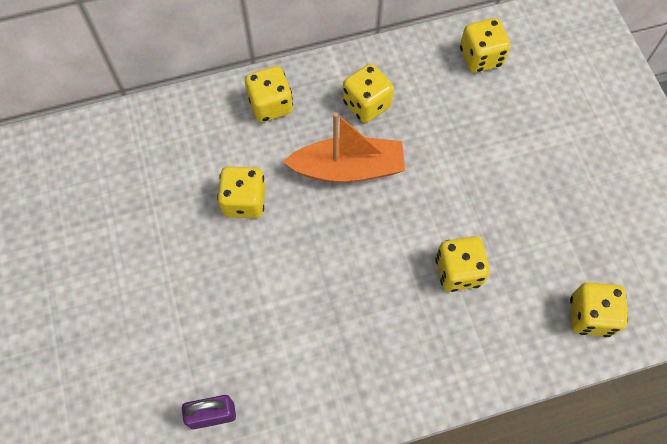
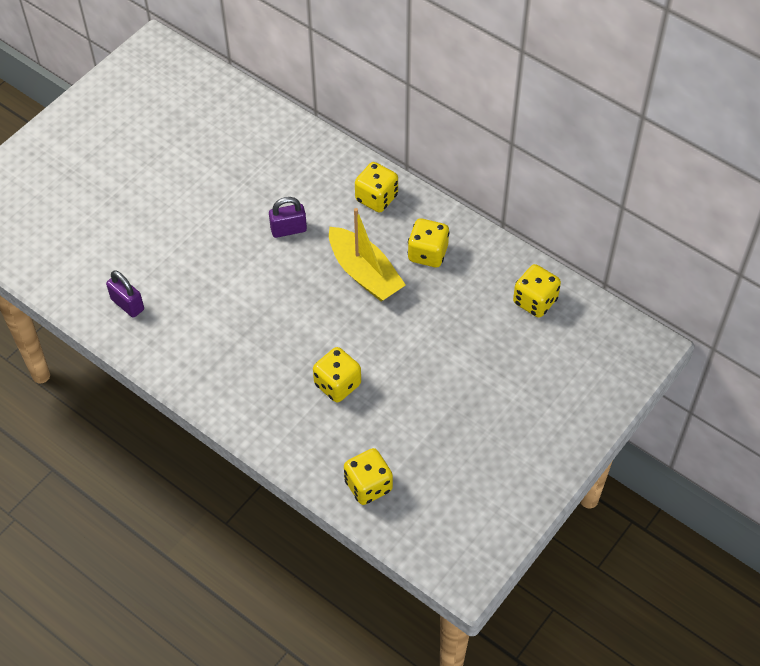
camera: 55 degrees right, 10 degrees down
(244, 201) = (288, 229): yellow dice -> purple padlock
(348, 168) = (364, 273): orange boat -> yellow boat

